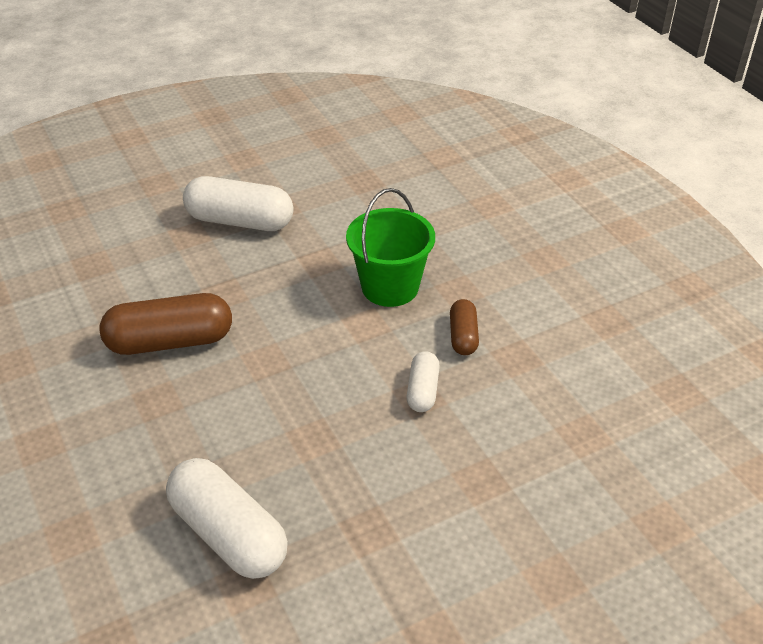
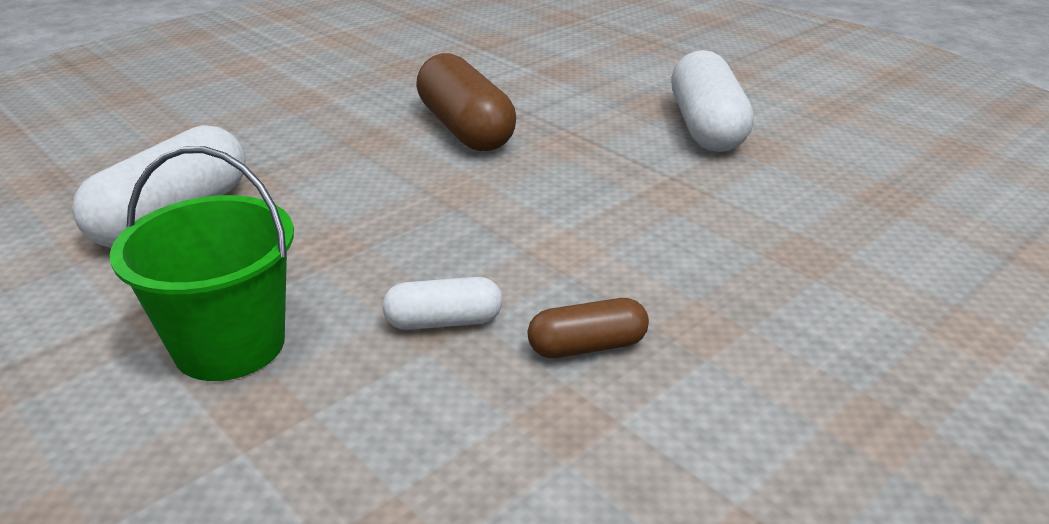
camera: 75 degrees right, 10 degrees down
(390, 287) = (659, 257): green bucket -> green bucket (229, 345)

